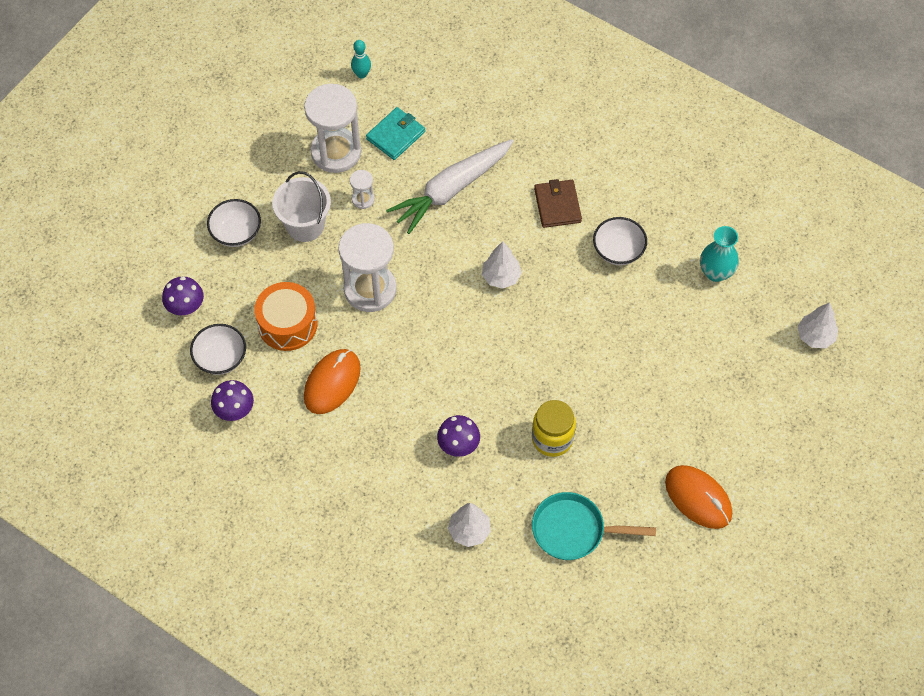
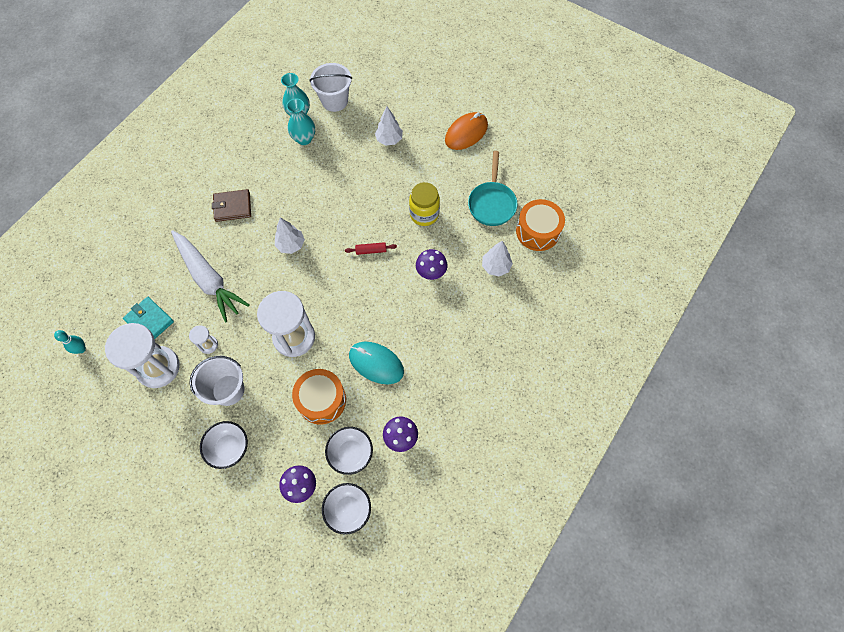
camera: 90 degrees left, 5 degrees up
(332, 383) = (376, 363): orange mouse -> turquoise mouse
(493, 372) = (371, 250): none -> red rolling pin
(527, 591) = (537, 231): none -> orange drum
(618, 251) = (276, 170): white bowl -> white bowl (348, 510)
(673, 282) = (304, 139): none -> turquoise vase
(744, 317) = (334, 101): none -> white bucket
(815, 336) = (351, 65): white tree -> white tree (389, 139)

